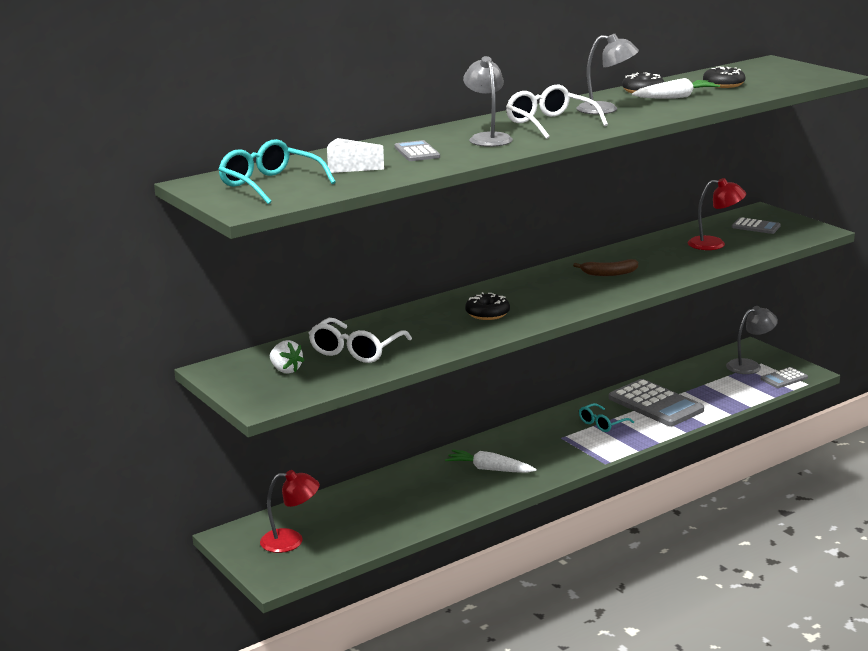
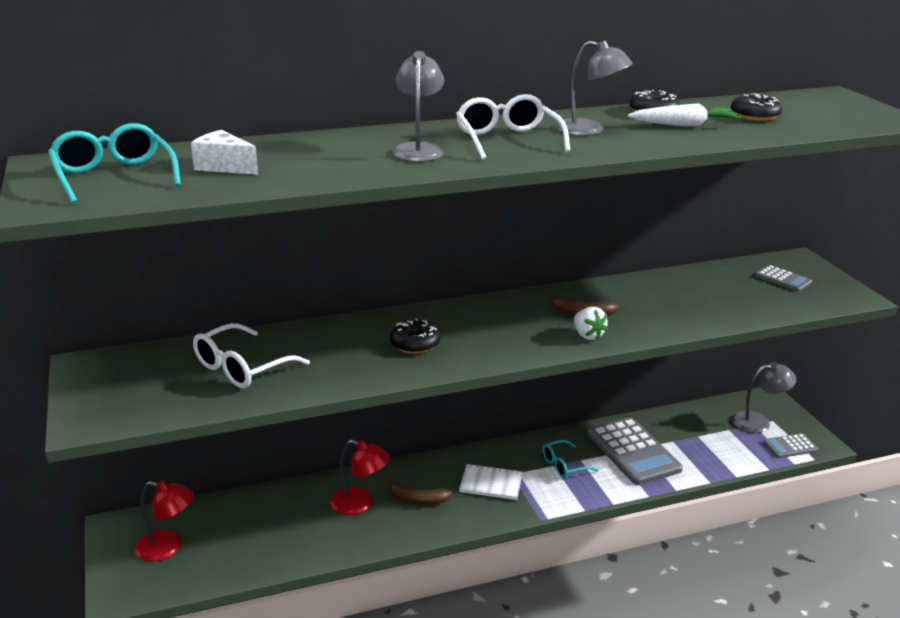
camera: 15 degrees right, 5 degrees up
(286, 370) = (151, 380): white strawberry -> white strawberry (587, 335)
(417, 152) = (320, 157): grey calculator -> none
(489, 469) = (417, 499): white carrot -> brown banana
(547, 447) = (491, 483): none -> white notebook
(714, 244) = (723, 295): red lamp -> red lamp (360, 504)

